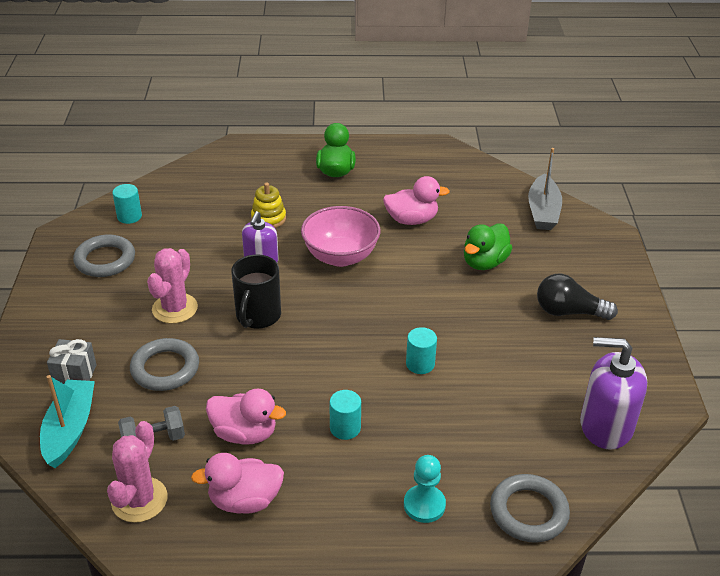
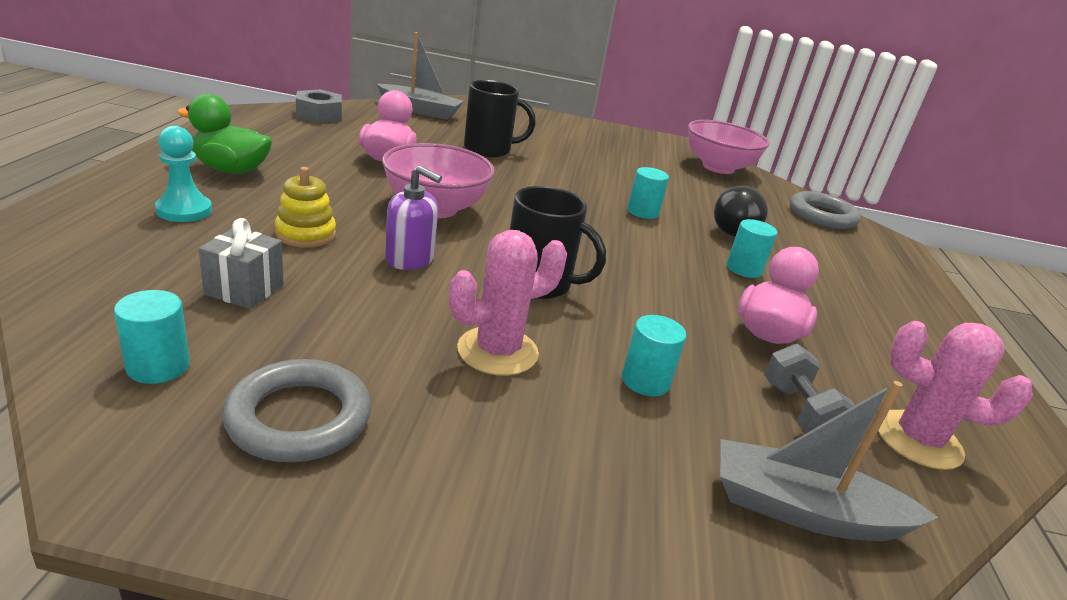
camera: 85 degrees left, 10 degrees down
(70, 429) = (803, 510): turquoise boat -> grey boat
(75, 375) = (660, 493): grey gift -> grey gift (244, 289)
(165, 368) = (645, 381): grey ring -> turquoise cylinder
(175, 308) = (497, 351): pink cactus -> pink cactus turned 60 degrees counterclockwise
(244, 500) = (876, 351): pink duck -> none
(424, 505) = (834, 254): turquoise pawn -> turquoise pawn (184, 210)
(471, 172) = (319, 115): none -> grey nut
(484, 262) = (489, 149): green duck -> black mug
(568, 312) = (577, 141): black light bulb -> black light bulb (734, 228)
(605, 426) = (718, 167): purple soap dispenser -> pink bowl

